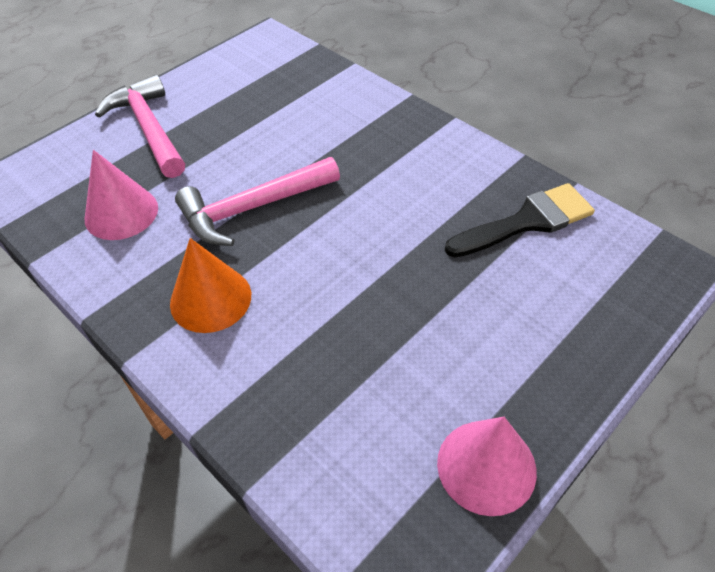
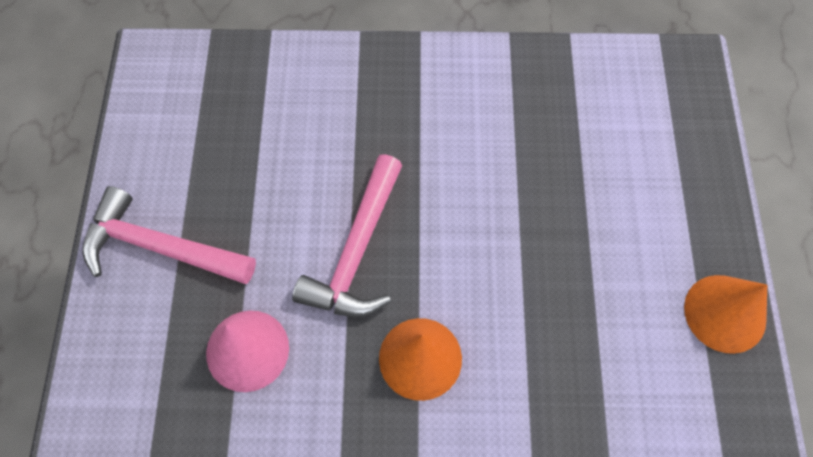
camera: 45 degrees left, 15 degrees up
(486, 466) = (725, 313): pink cone -> orange cone
(527, 221) = (570, 97): black brush -> none

